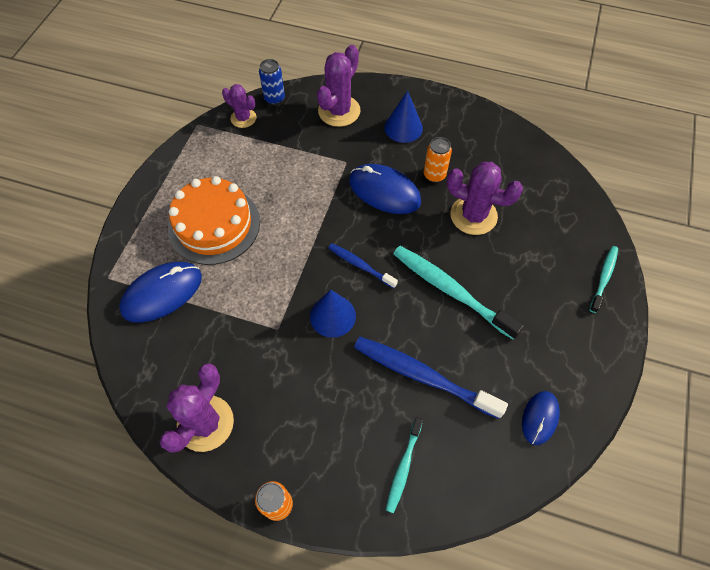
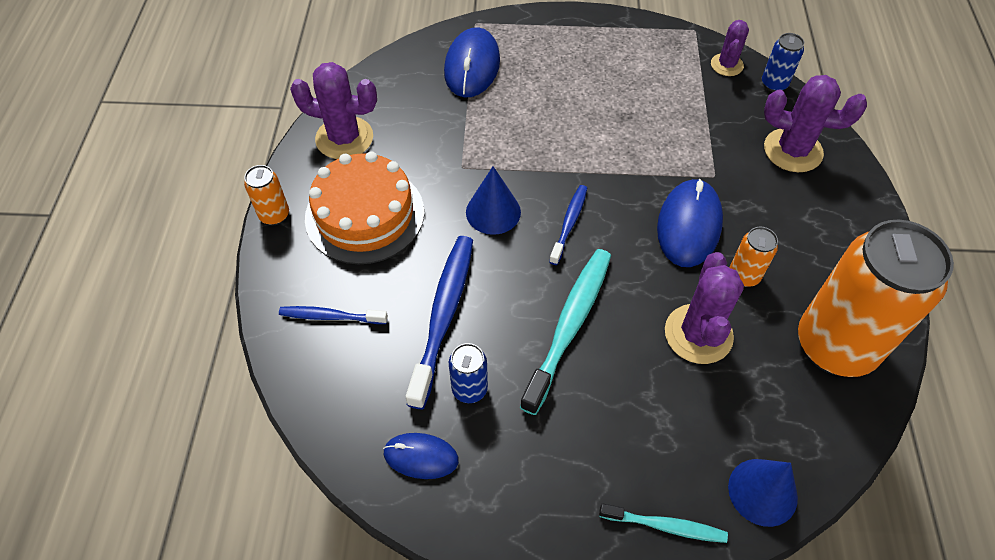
camera: 75 degrees right, 5 degrees down
(162, 293) = (472, 66): blue mouse -> blue mouse turned 60 degrees clockwise
(214, 225) = (568, 81): orange cake -> orange cake (365, 214)
(403, 127) = (806, 225): blue cone -> blue cone (762, 492)
(403, 467) = (331, 316): turquoise toothbrush -> blue toothbrush
(490, 371) = (469, 389): none -> blue can
(496, 148) = (835, 346): none -> orange can

